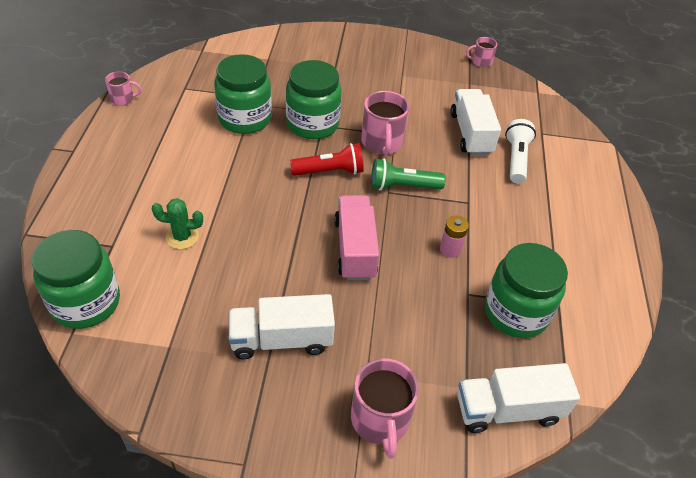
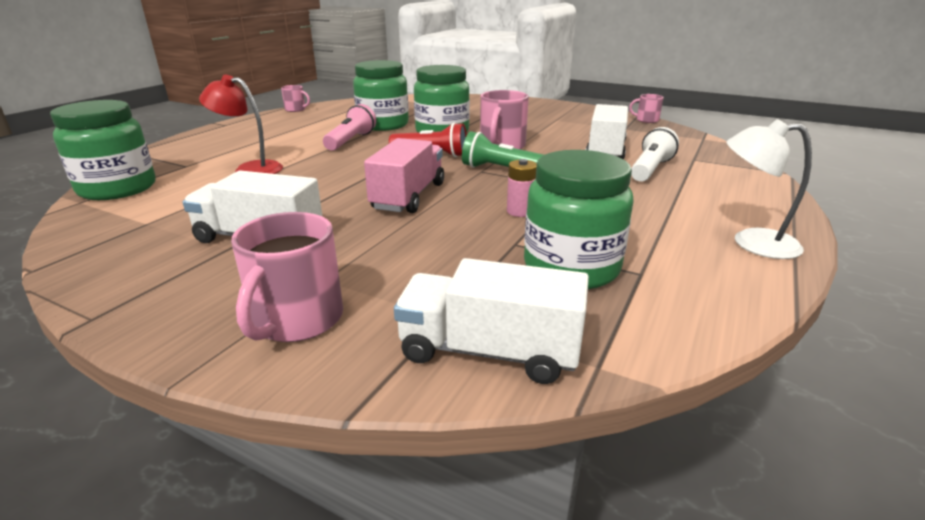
camera: 25 degrees right, 20 degrees down
(182, 237) = (250, 169): green cactus -> red lamp
(236, 160) = (350, 141): none -> pink flashlight
(611, 250) = (752, 242): none -> white lamp

